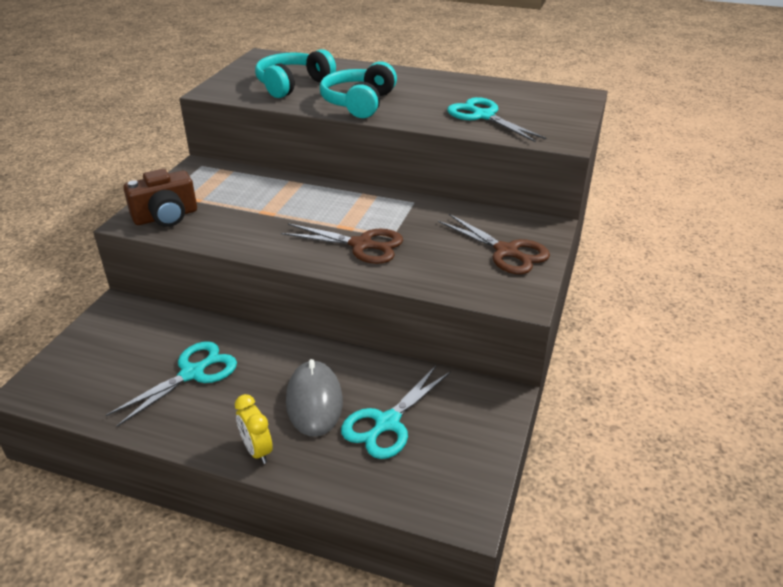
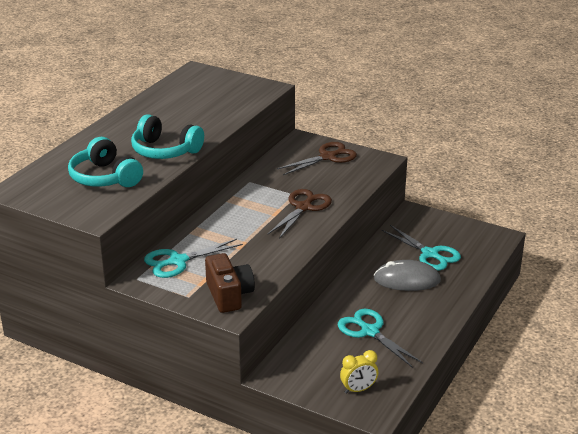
camera: 80 degrees left, 5 degrees down
(257, 450) = (449, 303): yellow clock -> yellow clock (358, 389)
(483, 116) = (216, 107): turquoise scissors -> turquoise scissors (178, 261)

